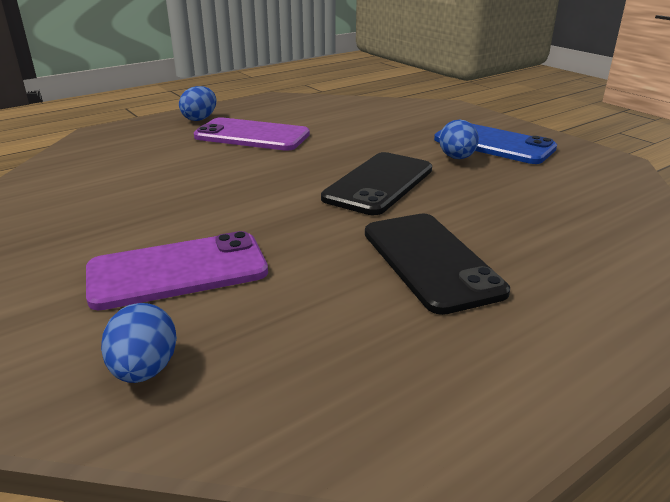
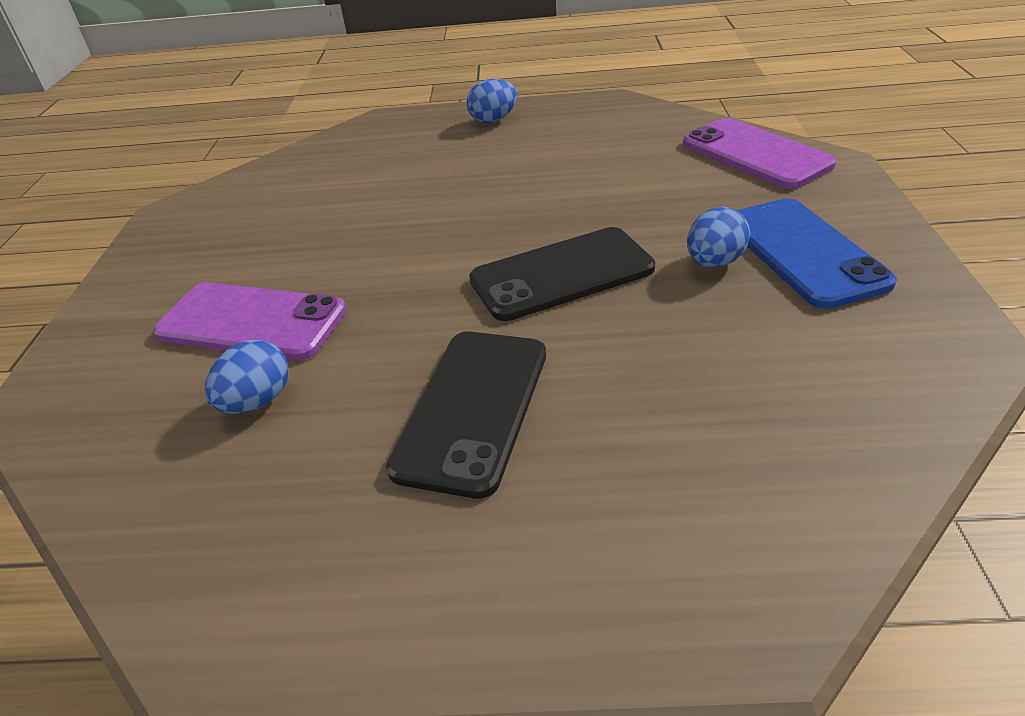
camera: 40 degrees right, 10 degrees up
(145, 370) = (120, 417): blue egg -> blue egg (257, 401)
(252, 136) = (516, 159): purple phone -> purple phone (755, 154)

